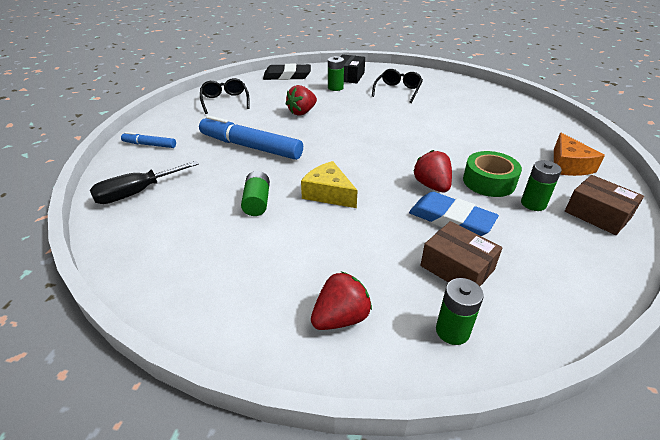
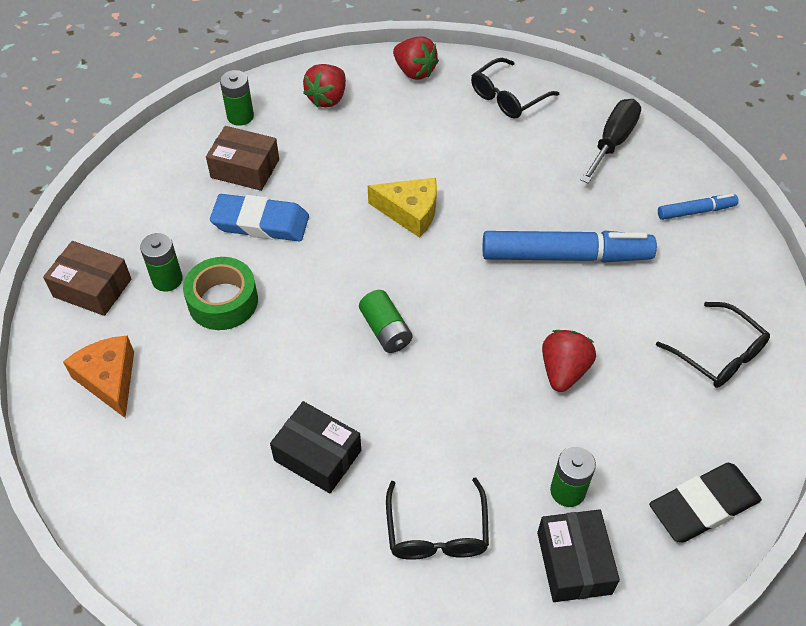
camera: 155 degrees right, 15 degrees up
(165, 253) = (508, 97): none -> black glasses
(257, 202) = (478, 174): green battery -> green battery (385, 330)
(432, 186) = (294, 267): red strawberry -> red strawberry (414, 71)
(443, 116) = (317, 455): none -> black box

